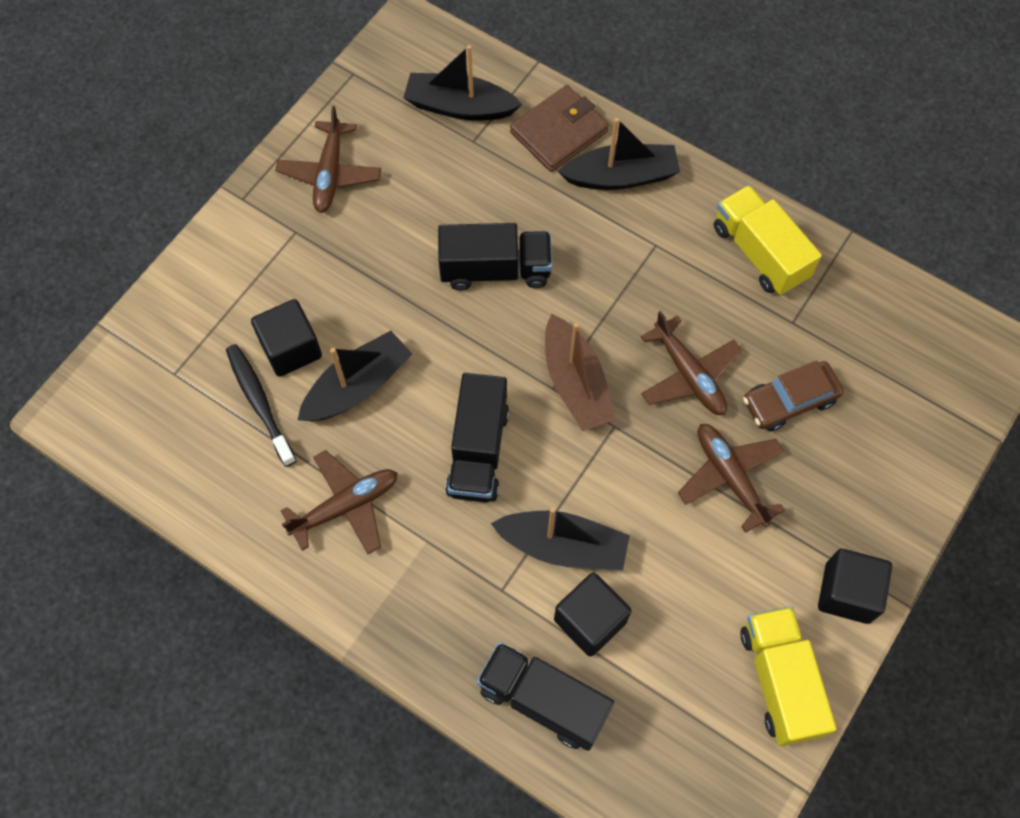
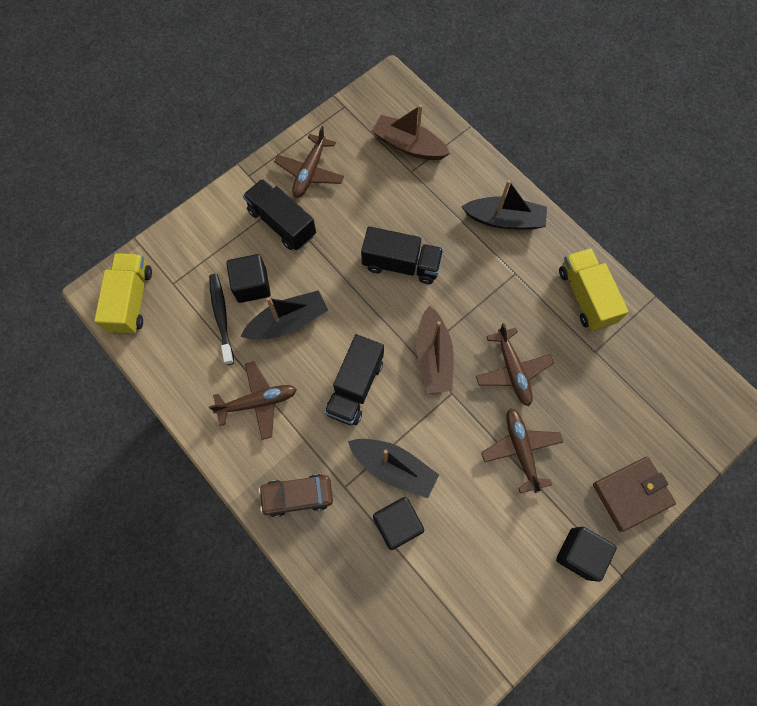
camera: 15 degrees right, 5 degrees up
(459, 107) = (408, 145): black boat -> brown boat
(543, 700) = (350, 571): black truck -> black truck (282, 223)
(559, 132) = (471, 178): brown wallet -> brown wallet (632, 494)
(779, 681) = (515, 603): yellow truck -> yellow truck (131, 300)
(789, 401) = (577, 407): brown car -> brown car (297, 496)

